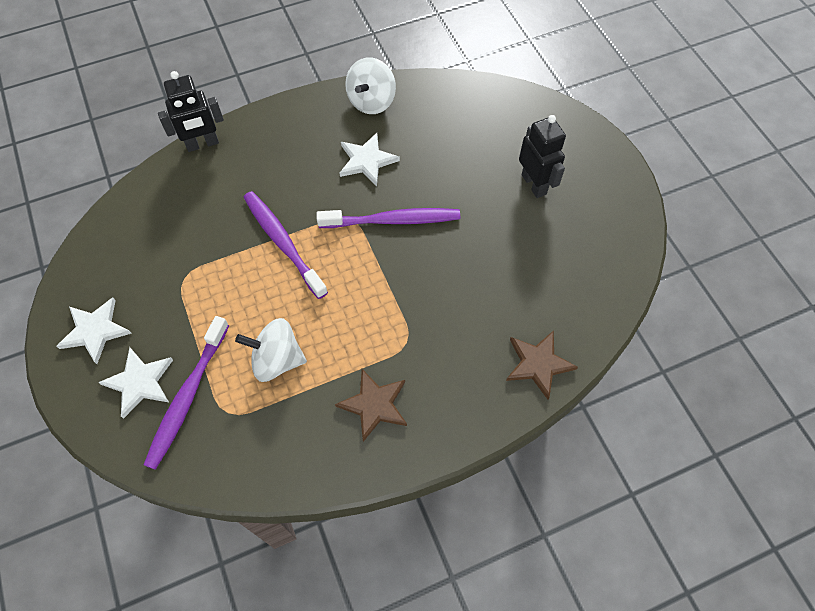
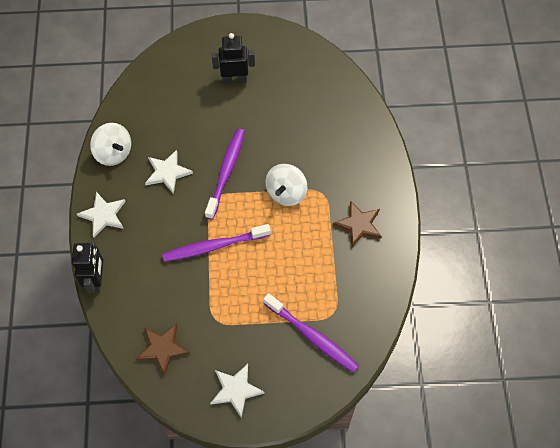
camera: 70 degrees left, 0 degrees up
(140, 382) = (290, 366): white star -> white star (103, 215)
(277, 360) = (305, 273): white spinning top -> white spinning top (286, 193)
(538, 364) = (364, 126): brown star -> brown star (162, 348)

